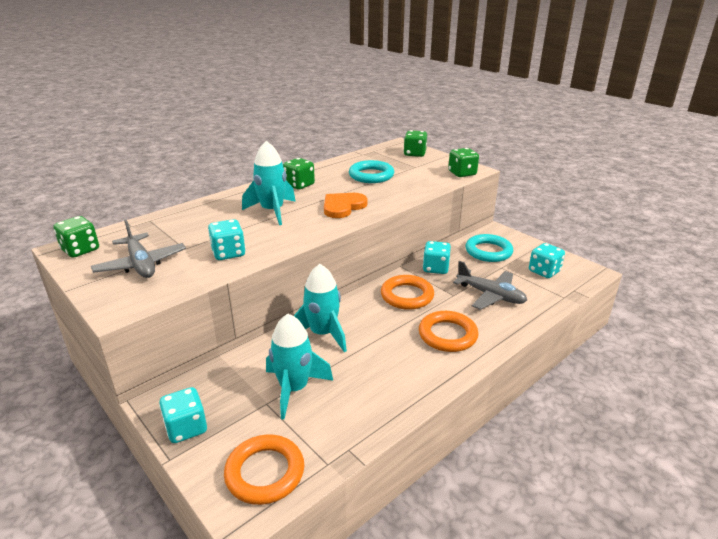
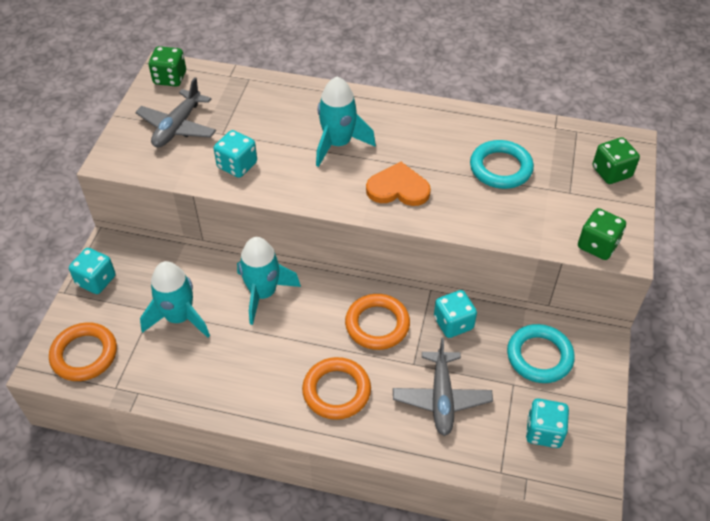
camera: 55 degrees right, 20 degrees up
(299, 185) = (415, 126): green dice -> none

